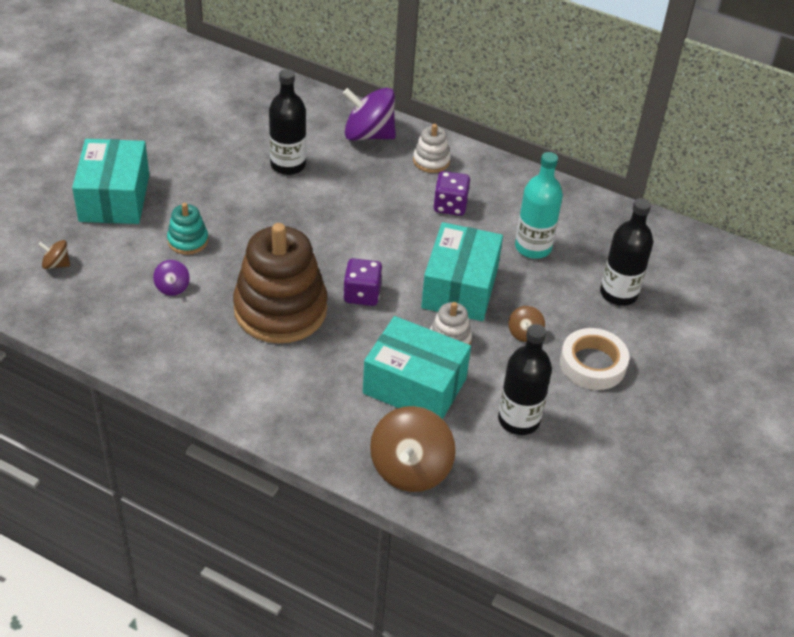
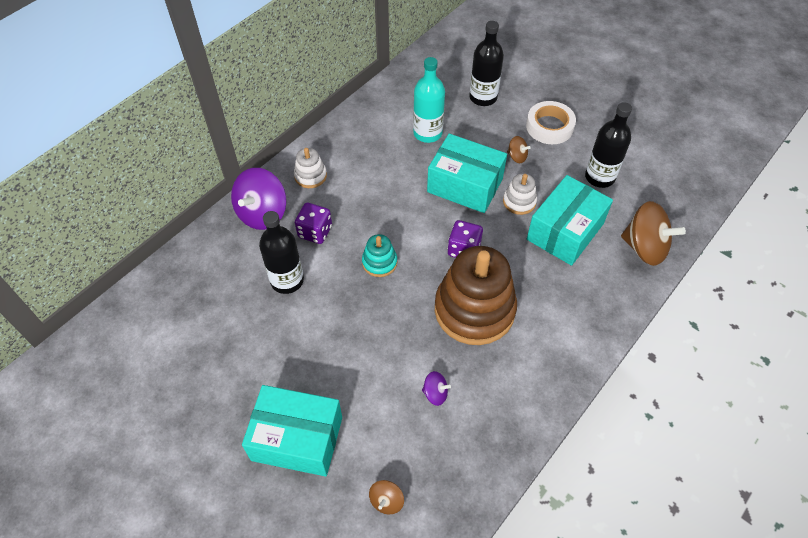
camera: 75 degrees left, 10 degrees up
(188, 241) = (374, 375): turquoise stacking toy -> turquoise stacking toy (379, 262)
(450, 206) = (369, 174): purple dice -> purple dice (315, 232)

